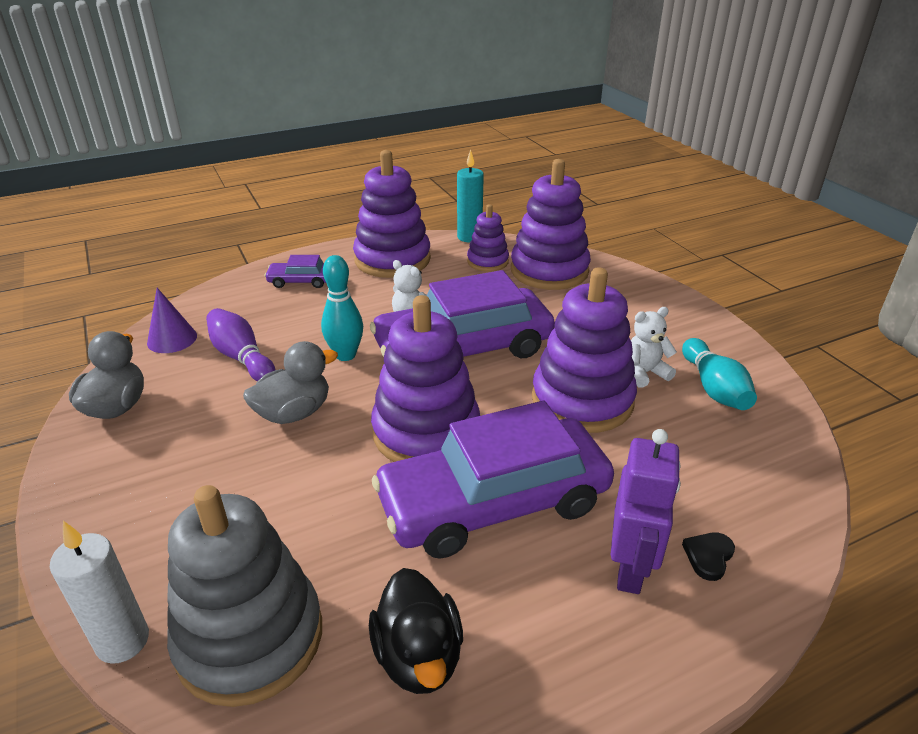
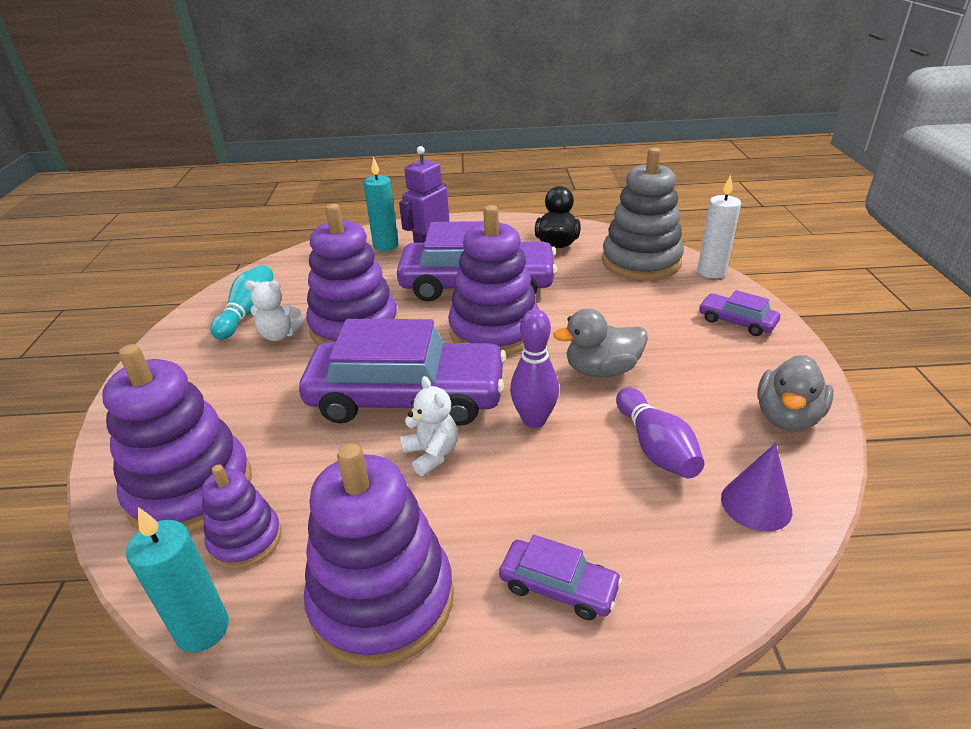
camera: 155 degrees left, 0 degrees up
(121, 523) = (736, 321): none -> purple car
(345, 355) = (534, 420): turquoise bowling pin -> purple bowling pin
(708, 556) = (385, 245): black heart -> turquoise candle

